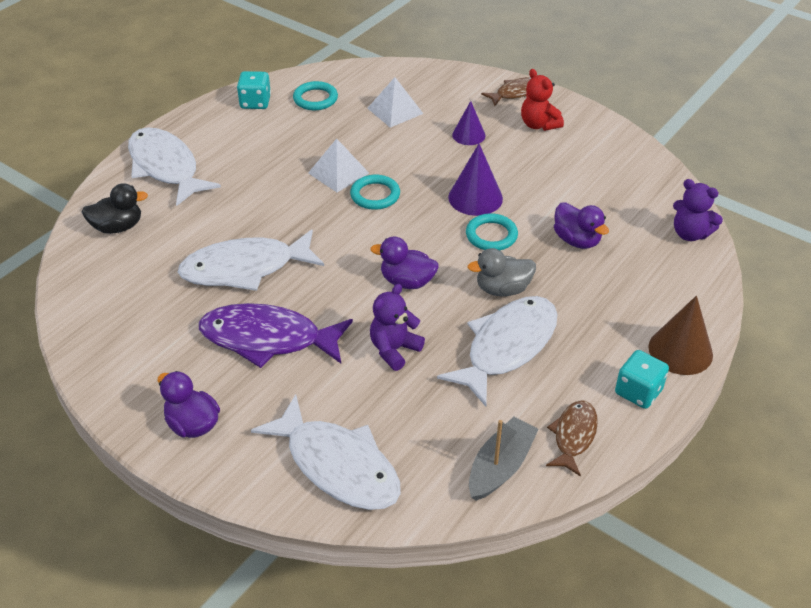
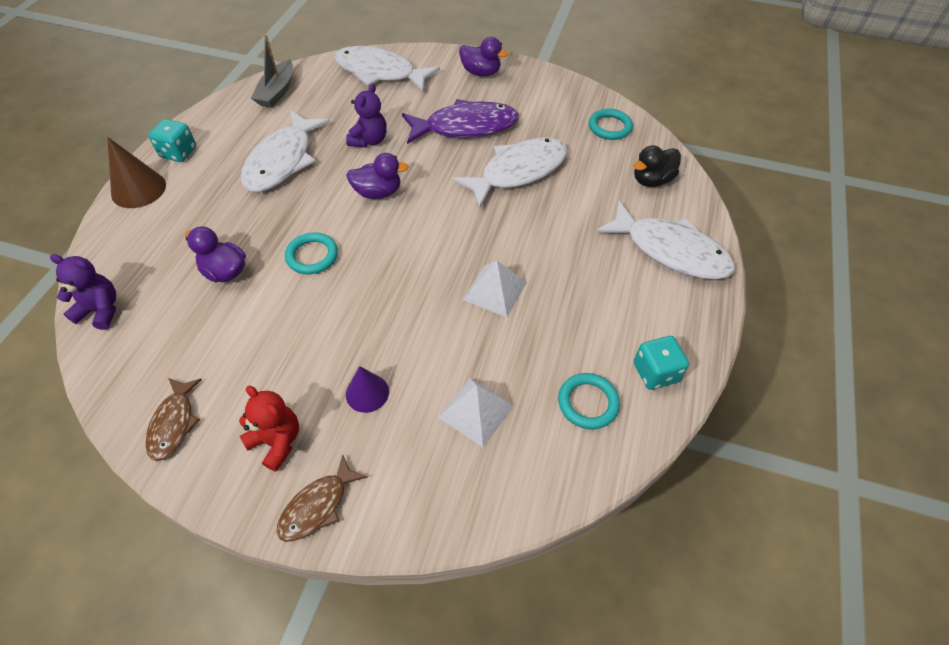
camera: 160 degrees right, 10 degrees up
(375, 195) = (443, 273): turquoise ring -> turquoise ring (609, 127)
(475, 197) = (337, 297): purple cone -> none
(502, 289) = (293, 205): grey duck -> none
(573, 436) = (228, 117): brown fish -> brown fish (174, 424)

